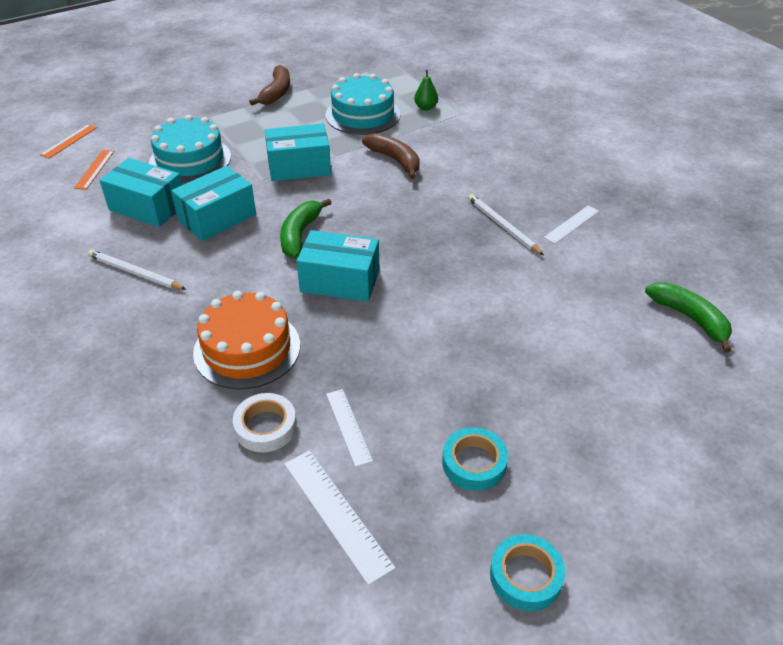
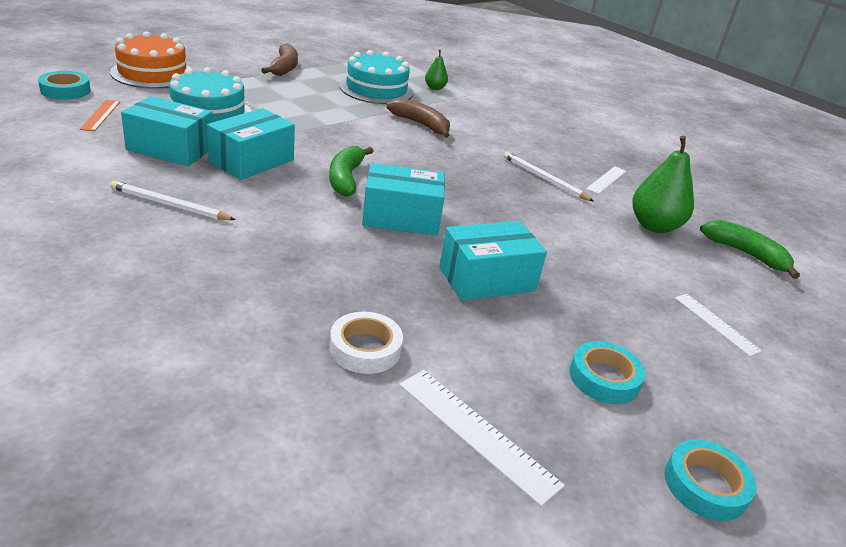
camera: 15 degrees left, 10 degrees down
(69, 141) = (65, 90): orange ruler -> turquoise tape
(247, 349) = (320, 275): orange cake -> orange cake (152, 73)
(299, 167) = (326, 124): turquoise box -> turquoise box (487, 279)
(348, 426) = (458, 347): white ruler -> white ruler (716, 323)
(600, 284) = (654, 226): none -> green pear

